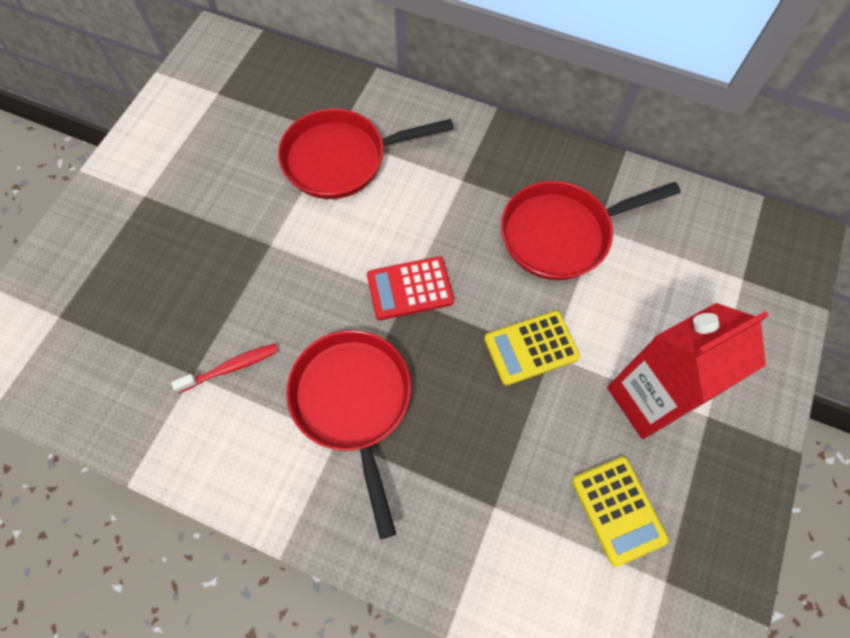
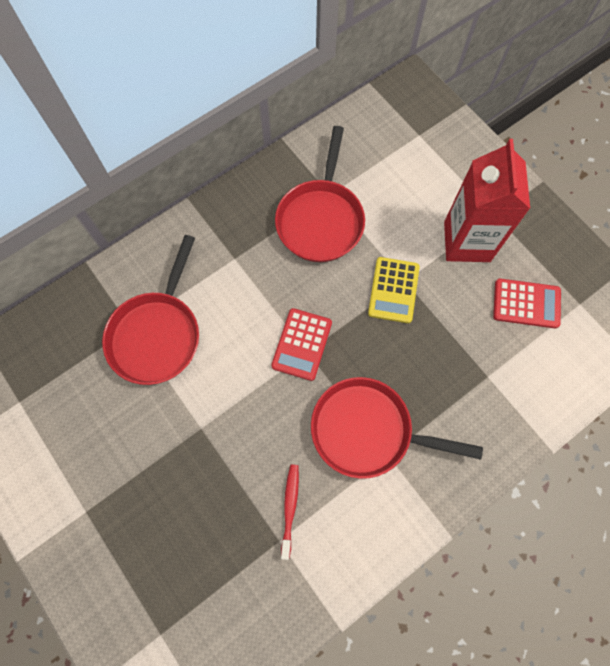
camera: 60 degrees left, 5 degrees up
(618, 510) = (526, 304): yellow calculator -> red calculator

